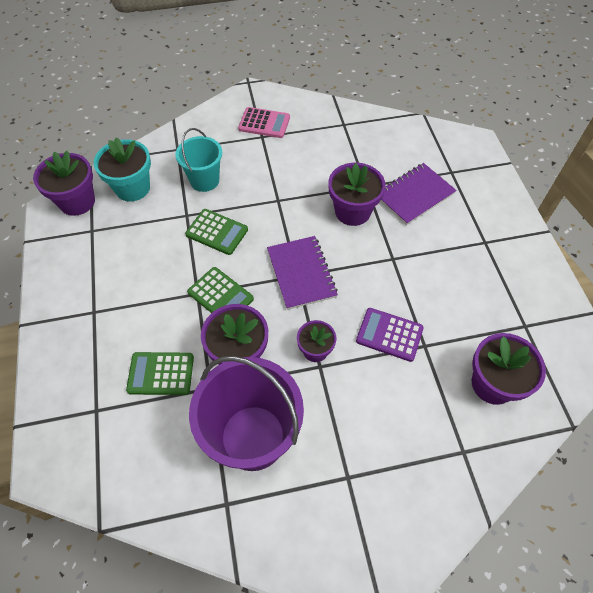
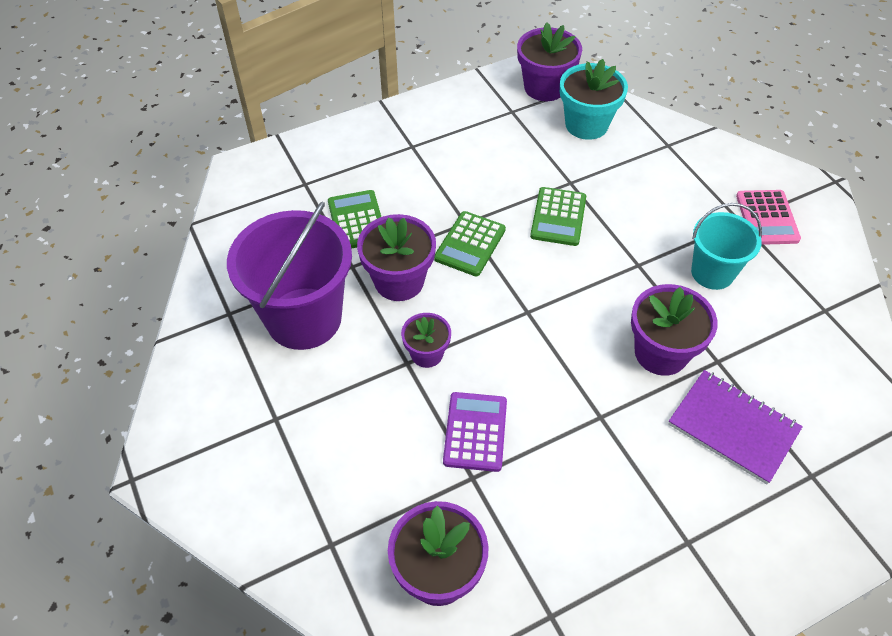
camera: 75 degrees right, 5 degrees down
(204, 180) = (632, 184): turquoise bucket -> turquoise bucket (712, 273)
(301, 273) = (532, 315): purple notebook -> none

